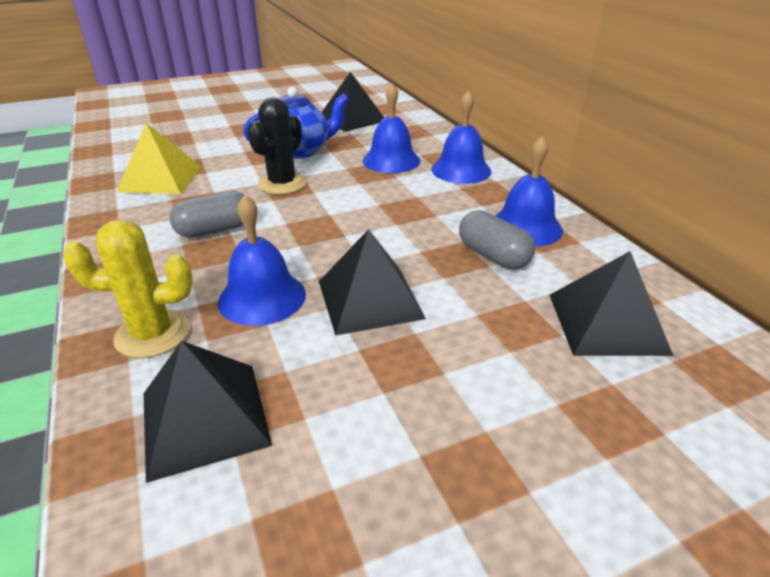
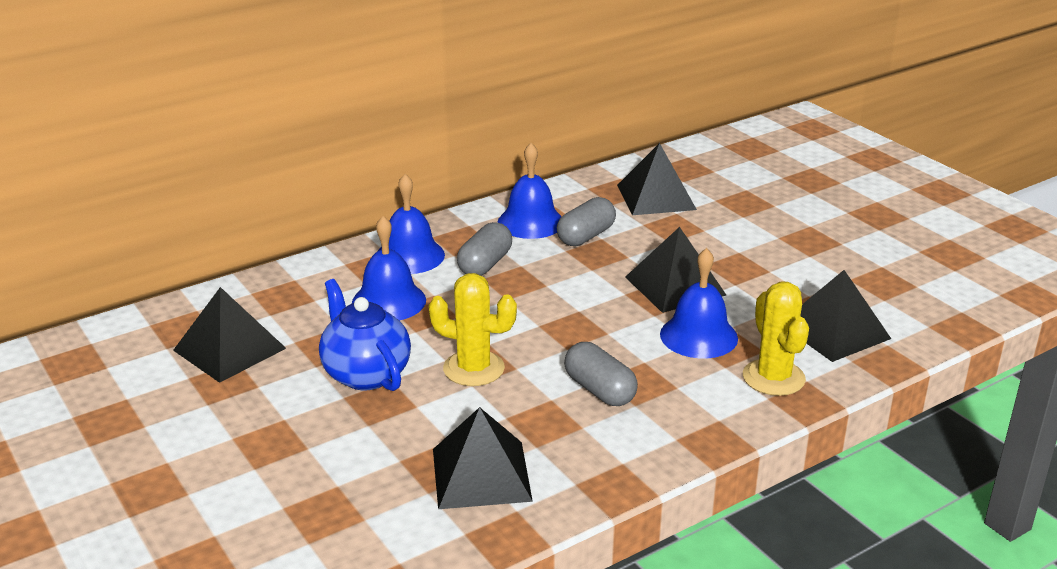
camera: 100 degrees left, 5 degrees down
(161, 178) = (481, 474): yellow pyramid -> black pyramid
(282, 184) = (473, 369): black cactus -> yellow cactus
(440, 199) = (485, 264): none -> grey capsule

